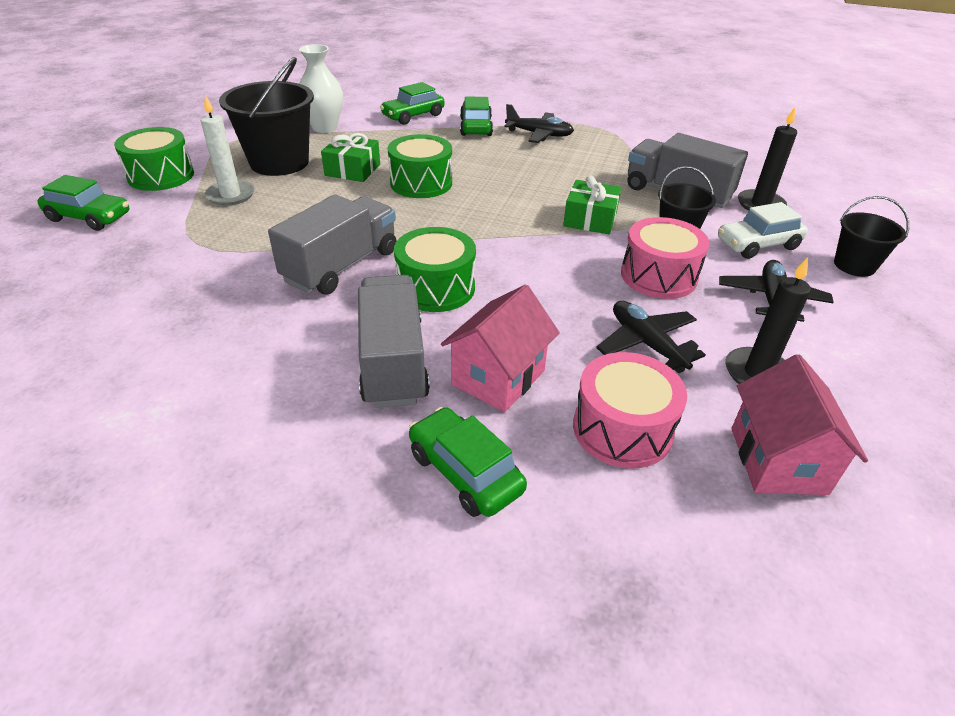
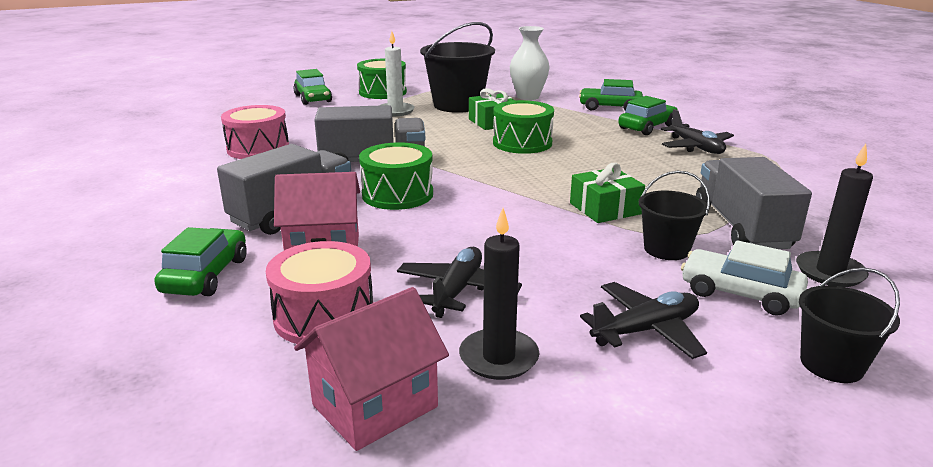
camera: 50 degrees right, 15 degrees down
(658, 276) = (574, 263): pink drum -> pink drum (258, 148)

